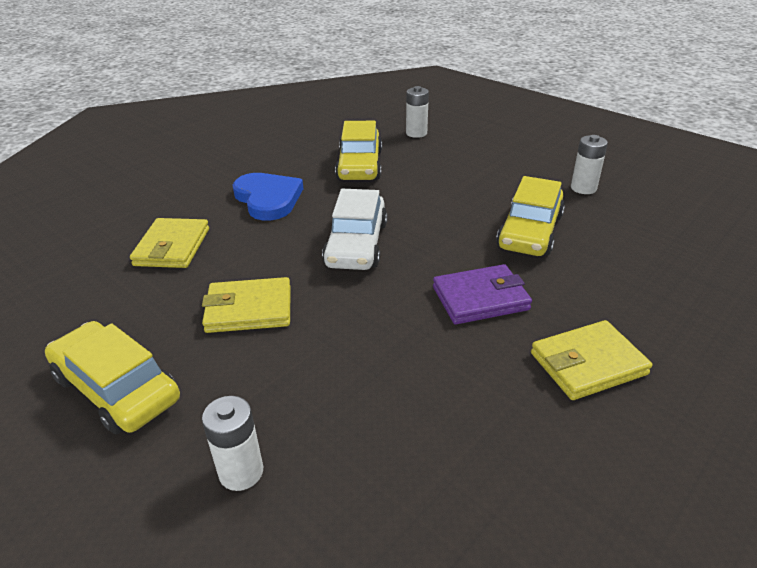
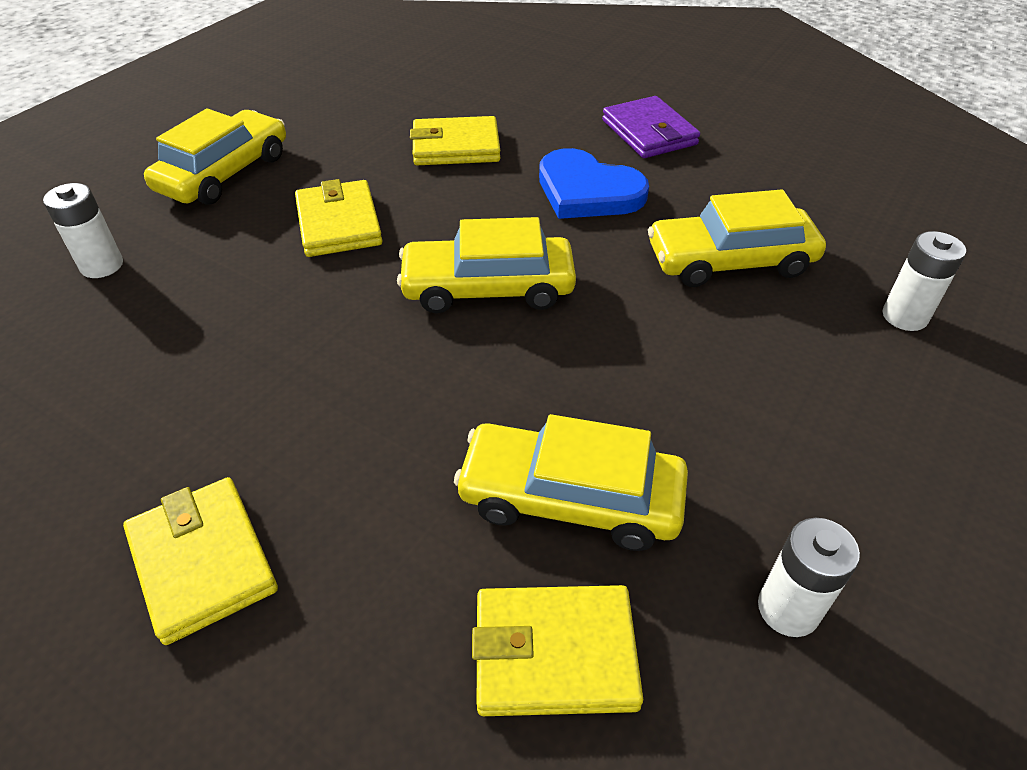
camera: 80 degrees right, 10 degrees up
(268, 199) = (587, 191): blue heart -> blue heart turned 75 degrees clockwise
(356, 244) = (488, 288): white car -> yellow car
(480, 298) = (363, 430): purple wallet -> purple wallet (649, 132)
(618, 244) = (555, 653): none -> yellow wallet

